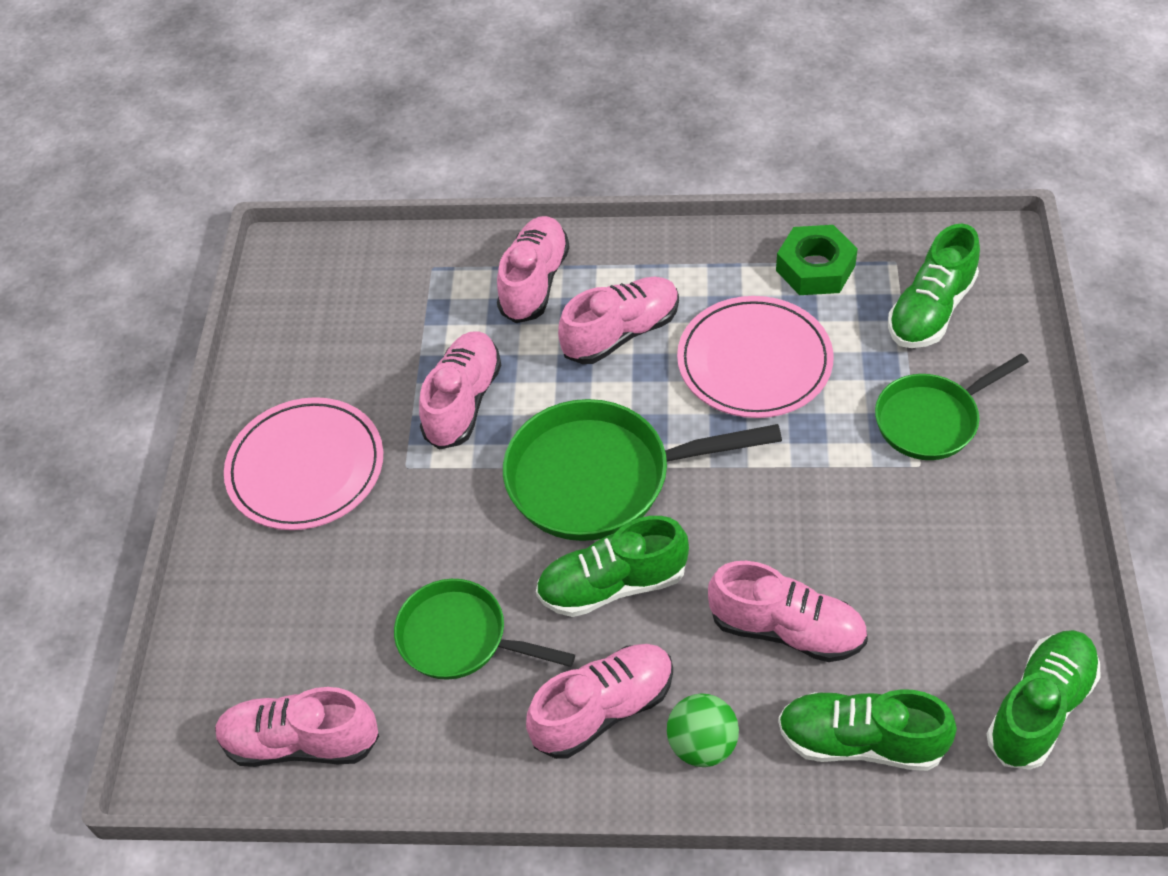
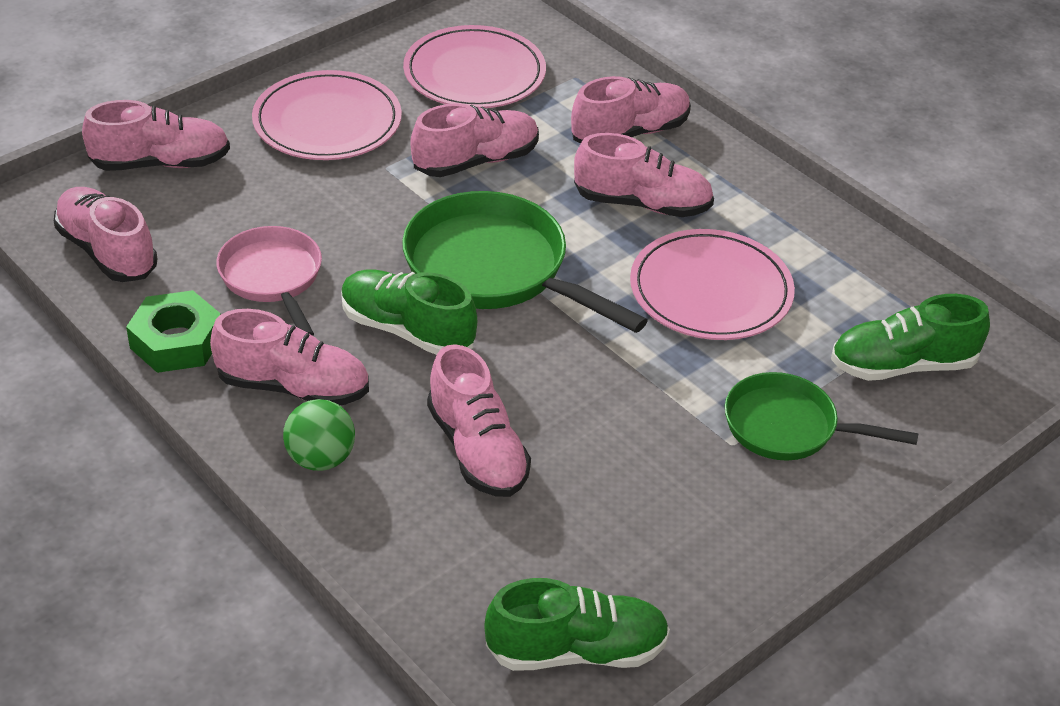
camera: 40 degrees right, 10 degrees down
(227, 625) = (161, 163): none -> pink shoe
(356, 327) = (474, 73): none -> pink plate
(460, 638) = (273, 278): green pan -> pink pan
(815, 268) = (852, 273): green nut -> green nut (177, 341)
(861, 742) = (421, 551): green shoe -> none

